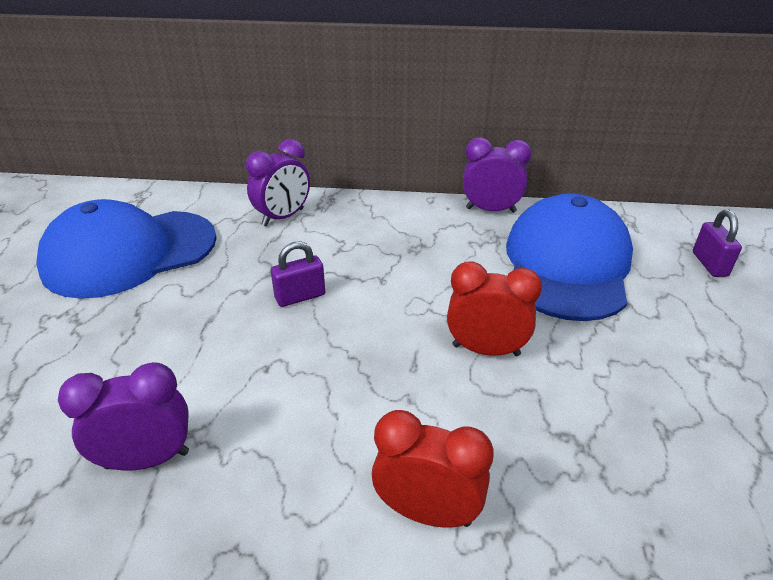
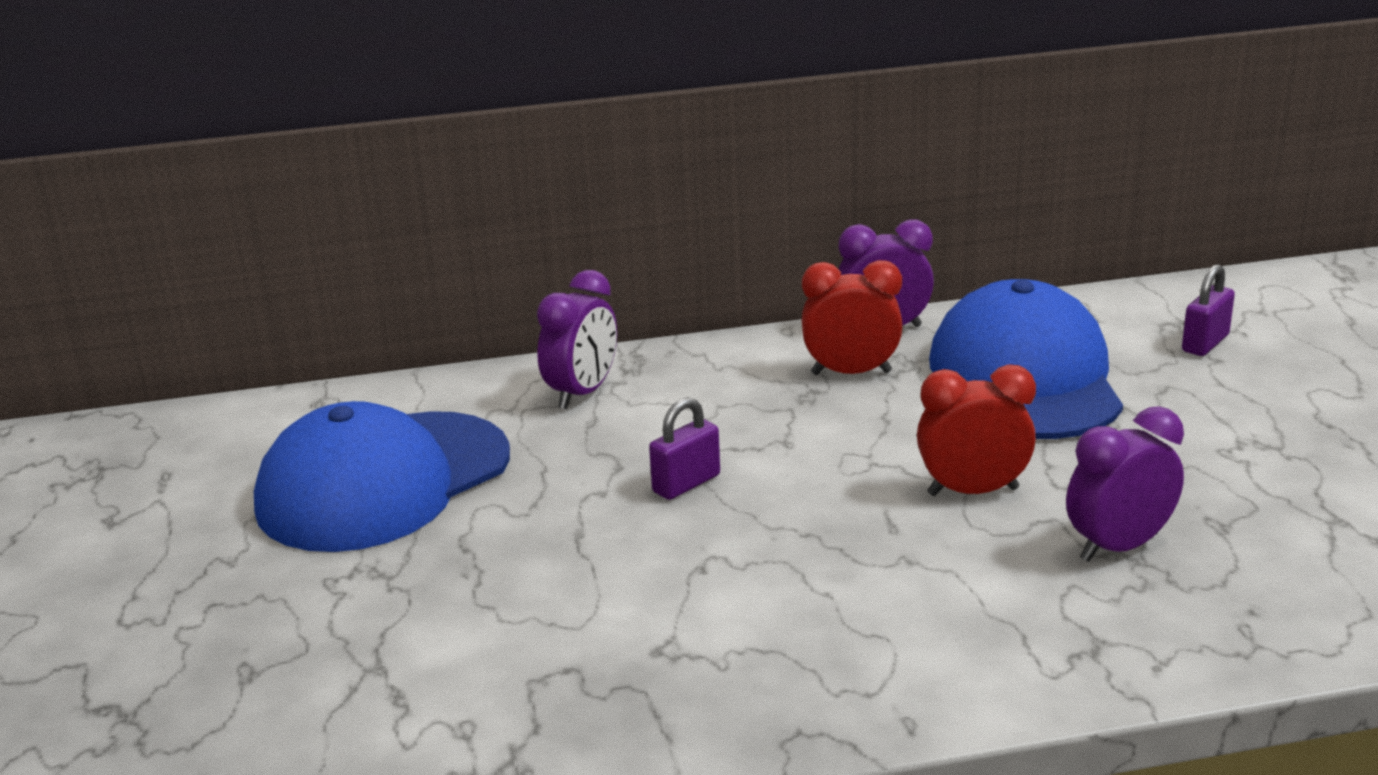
camera: 15 degrees left, 10 degrees down
(147, 459) = (625, 685): purple clock -> purple clock (1118, 547)
(427, 512) = (996, 653): red clock -> red clock (851, 373)
(709, 264) = (1205, 343): purple padlock -> purple padlock turned 60 degrees clockwise

